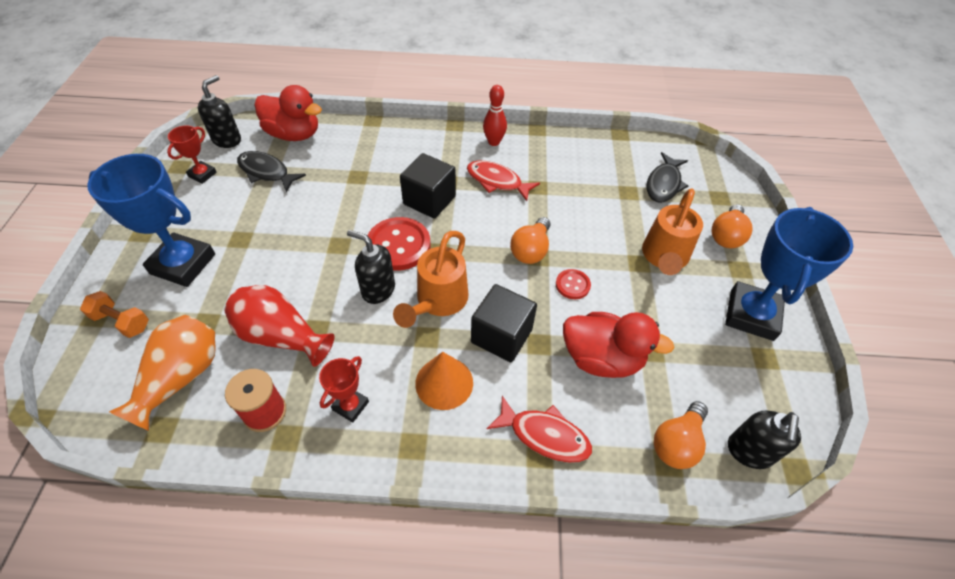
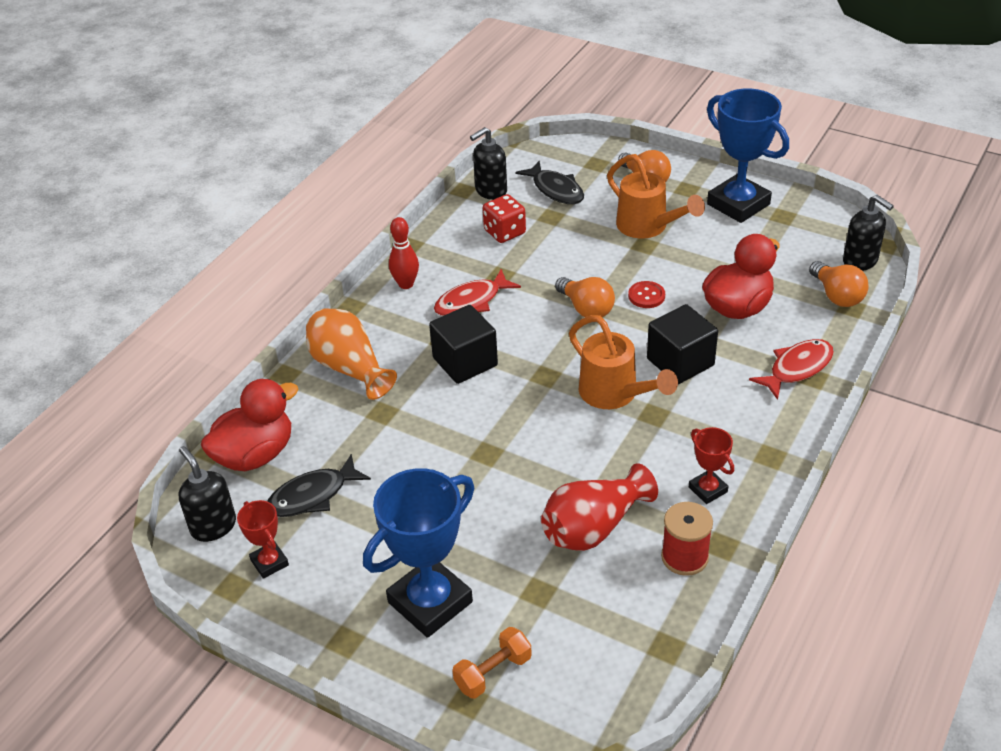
camera: 60 degrees left, 10 degrees down
(181, 378) = (607, 622): orange vase -> orange vase (349, 368)
(378, 290) = (572, 436): black soap dispenser -> black soap dispenser (490, 191)
(398, 245) = (518, 404): red button -> none
(444, 383) = (713, 416): orange cone -> none
(588, 172) = (504, 232): none -> red dice

